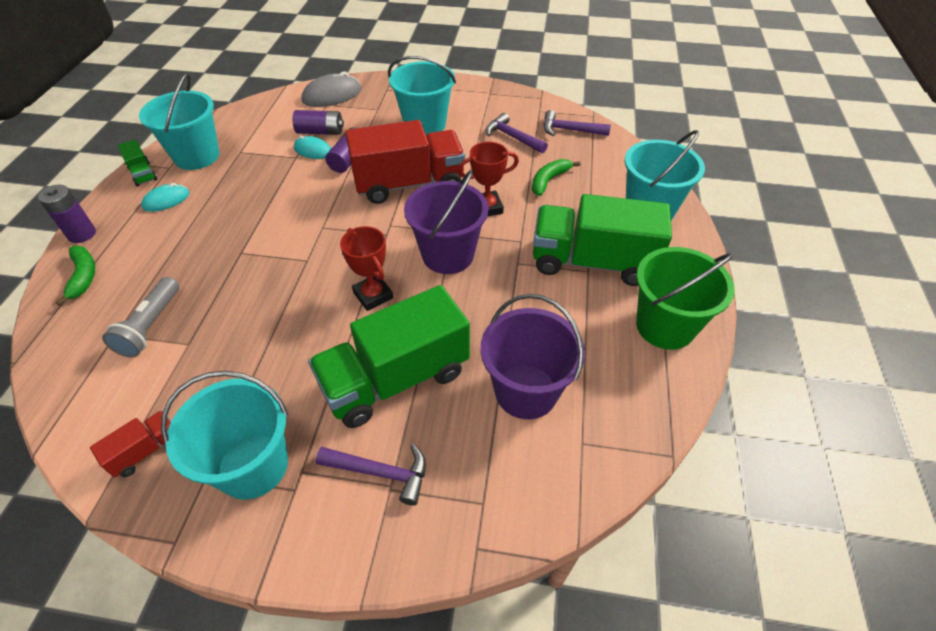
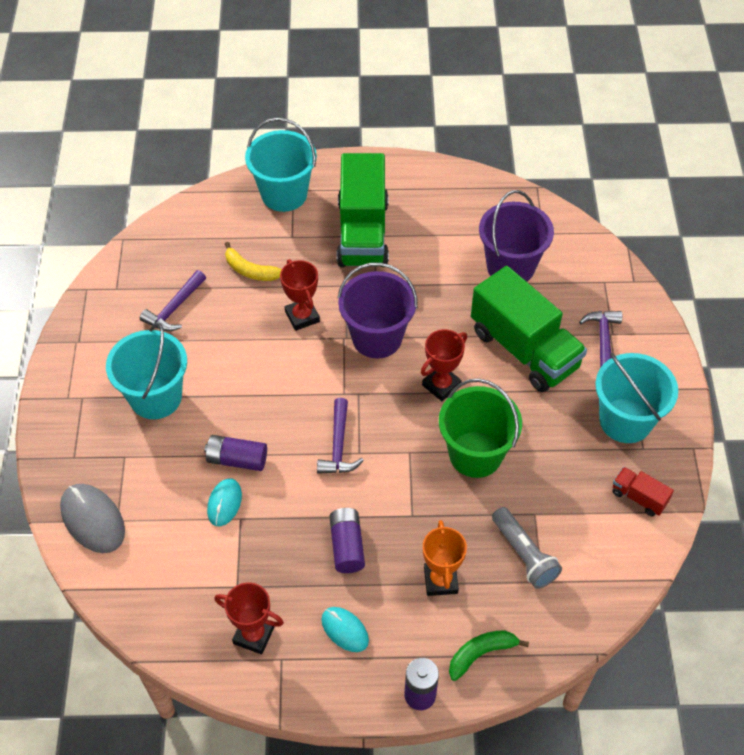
camera: 100 degrees left, 5 degrees up
(143, 174) = (299, 684): green truck -> none
(151, 326) = (524, 554): grey flashlight -> grey flashlight turned 60 degrees clockwise
(167, 261) = (440, 580): none -> orange trophy
(197, 156) = (253, 635): turquoise bucket -> red trophy
(320, 132) = (183, 507): purple battery -> purple battery (347, 546)
(409, 184) = (275, 390): red truck -> none
(549, 180) = (250, 270): green banana -> yellow banana
(569, 130) = (155, 258): purple hammer -> purple hammer (338, 446)
(665, 326) = (424, 187): green bucket -> green bucket (475, 454)

